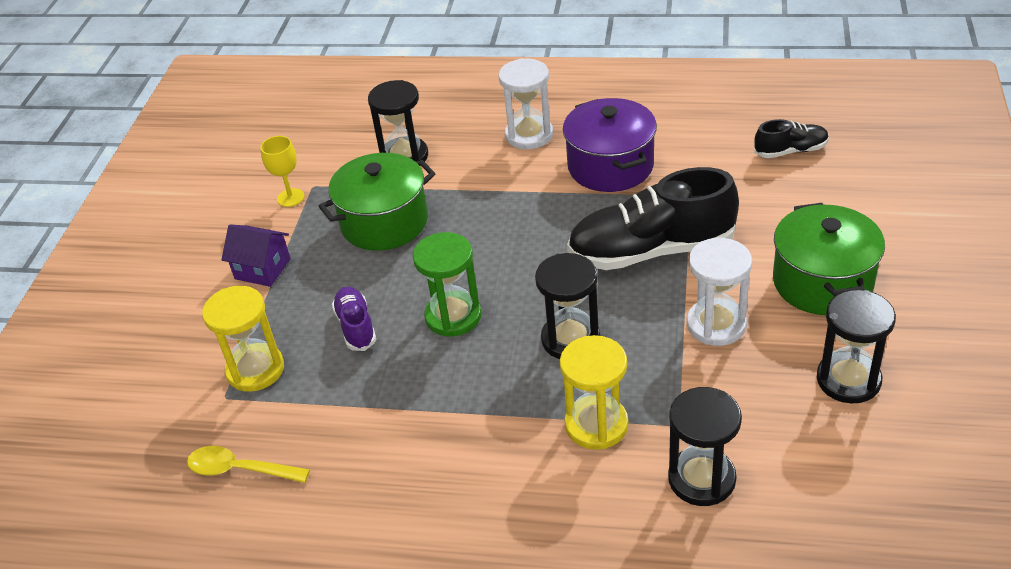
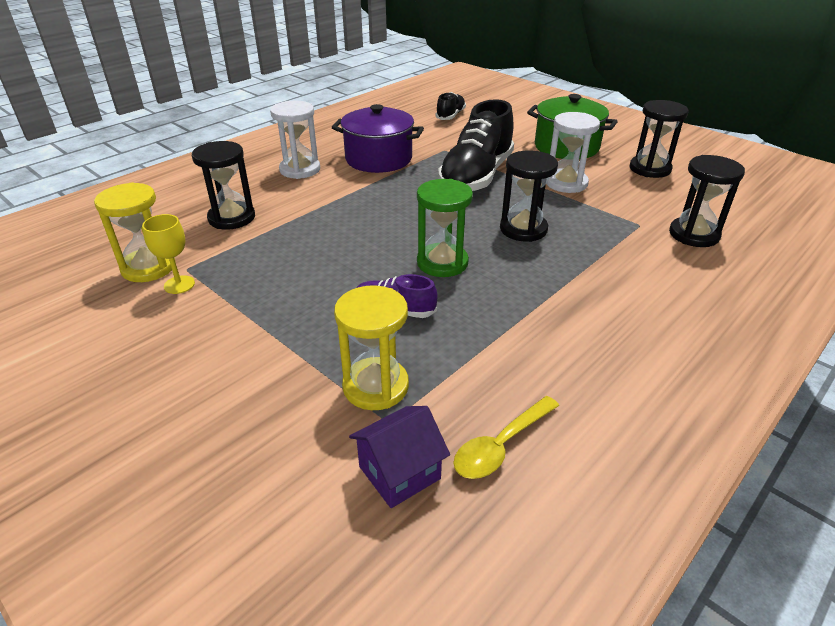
camera: 60 degrees left, 5 degrees down
(262, 269) = (246, 333): purple house -> purple house (399, 472)
(384, 222) = (292, 253): green pot -> none
(596, 425) = (614, 250): yellow hourglass -> yellow hourglass (148, 267)

